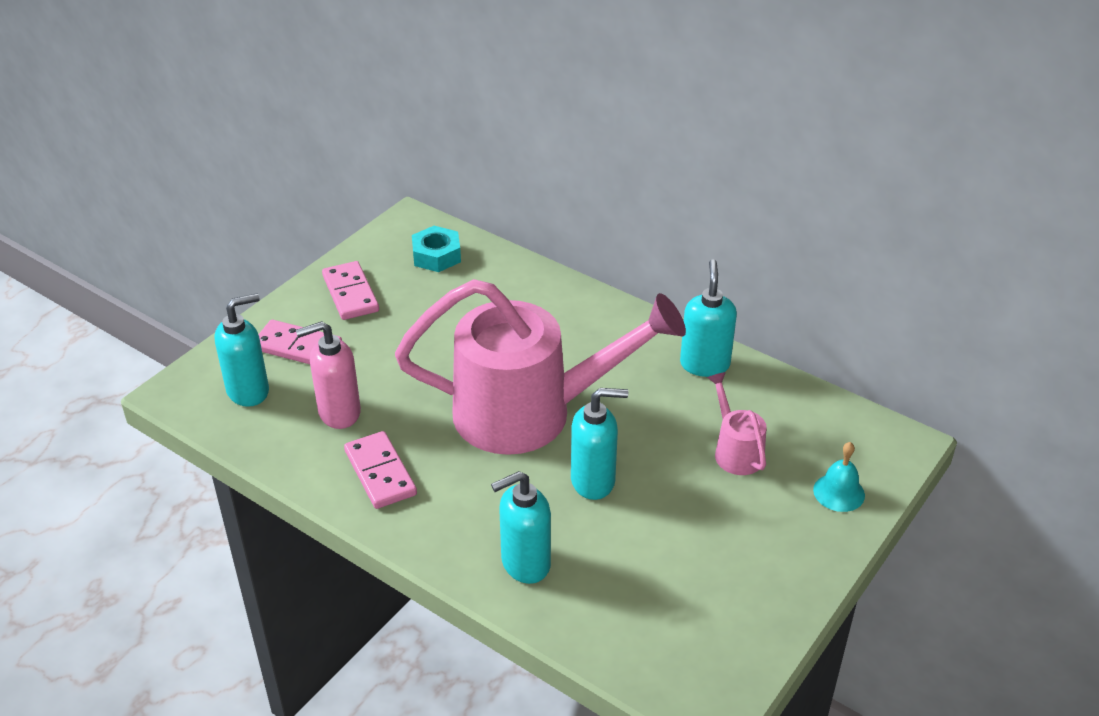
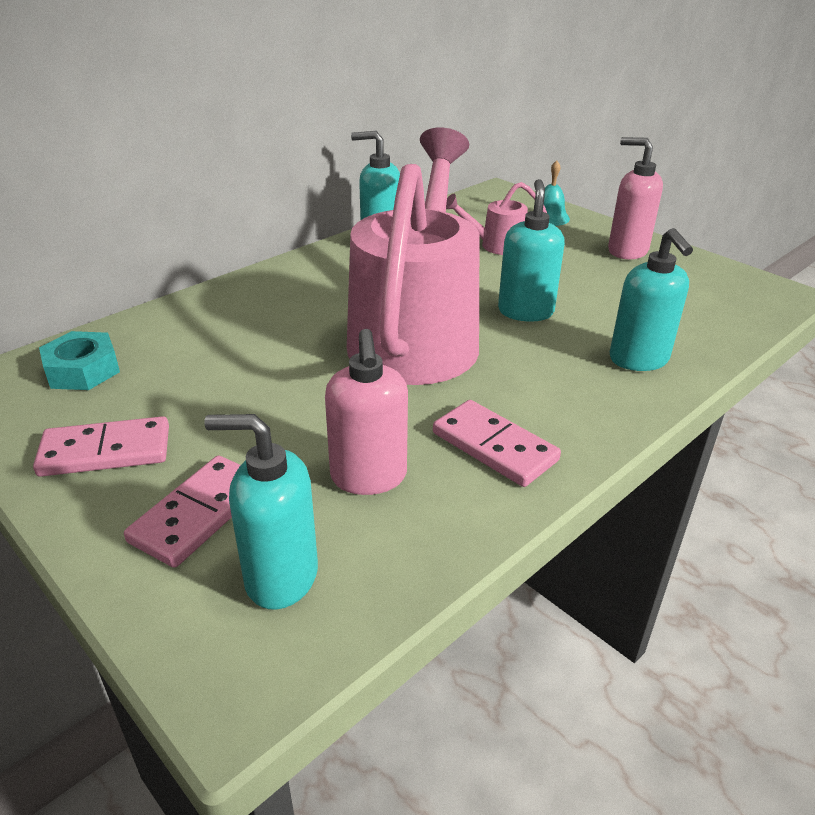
camera: 80 degrees left, 5 degrees down
(248, 391) = (280, 577): turquoise soap dispenser -> turquoise soap dispenser turned 60 degrees counterclockwise
(380, 473) = (494, 446): pink domino -> pink domino turned 60 degrees clockwise
(771, 564) = (627, 251): none -> pink soap dispenser

